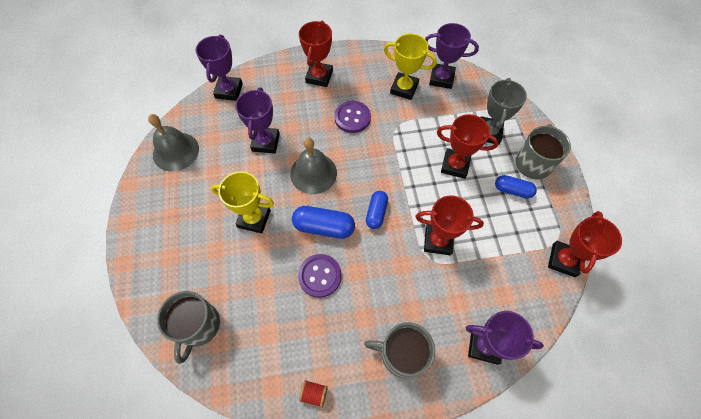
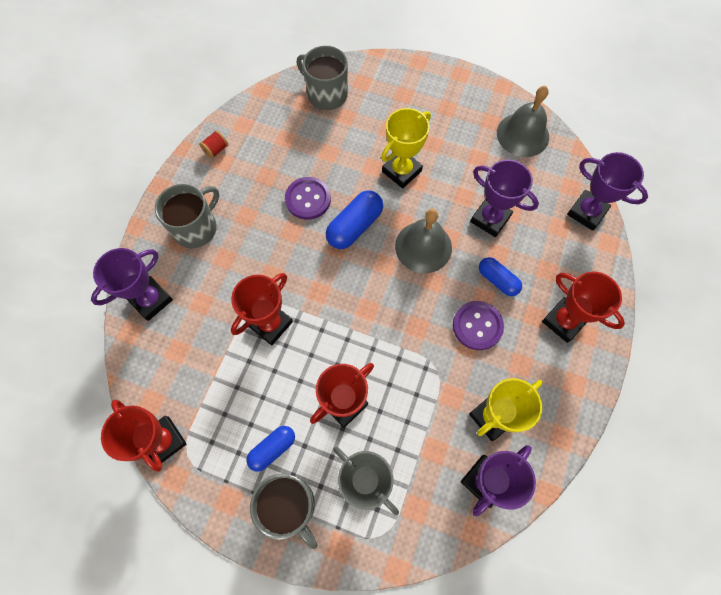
camera: 120 degrees right, 5 degrees up
(376, 213) = (339, 282): blue capsule -> blue capsule (497, 280)

